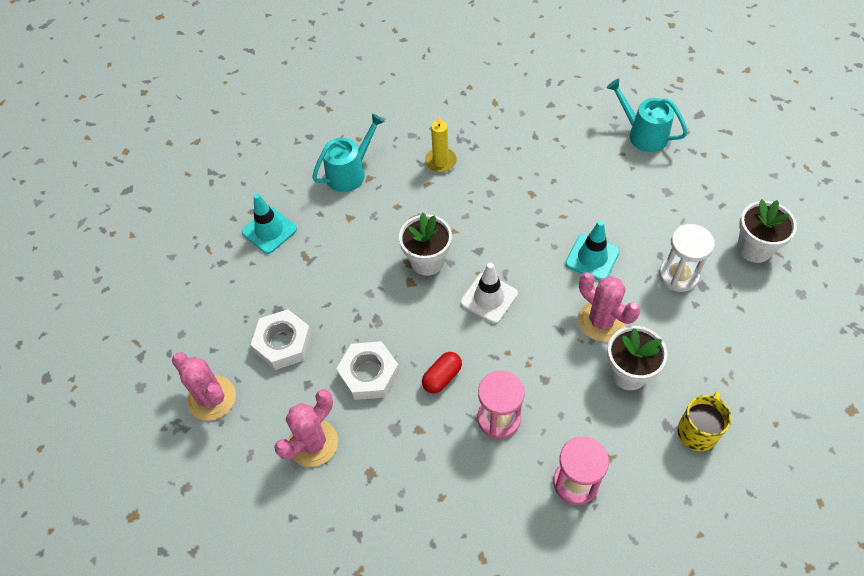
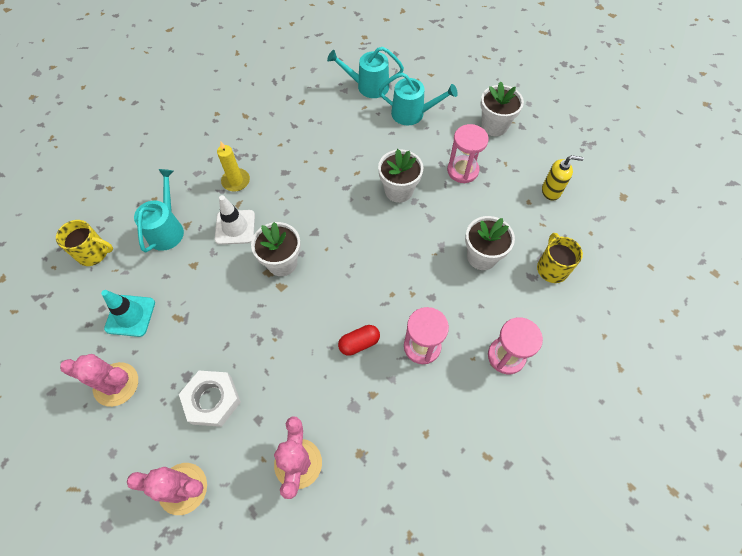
camera: 40 degrees left, 5 degrees up
(277, 160) = (93, 253): none -> yellow mug
(369, 374) = (302, 378): white nut -> none
(442, 377) = (359, 343): red capsule -> red capsule turned 60 degrees clockwise
(488, 298) = (349, 263): white traffic cone -> white traffic cone (235, 227)
(592, 257) = (398, 190): turquoise traffic cone -> white flower pot
(601, 321) = (437, 232): pink cactus -> pink cactus (116, 384)
(669, 187) = (412, 113): none -> turquoise watering can
(678, 275) = (462, 170): white hourglass -> pink hourglass
(765, 353) = (551, 191): none -> yellow soap dispenser

